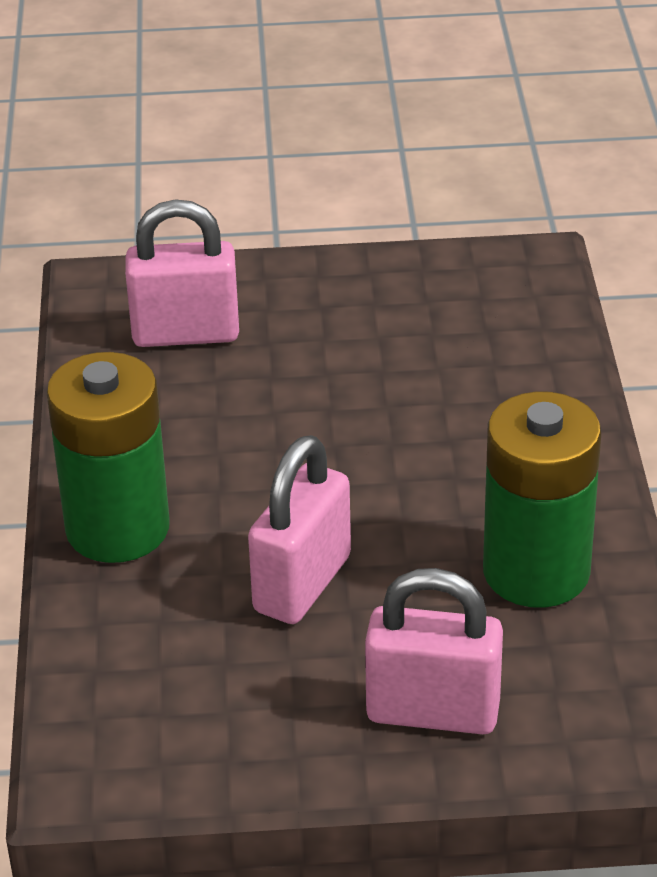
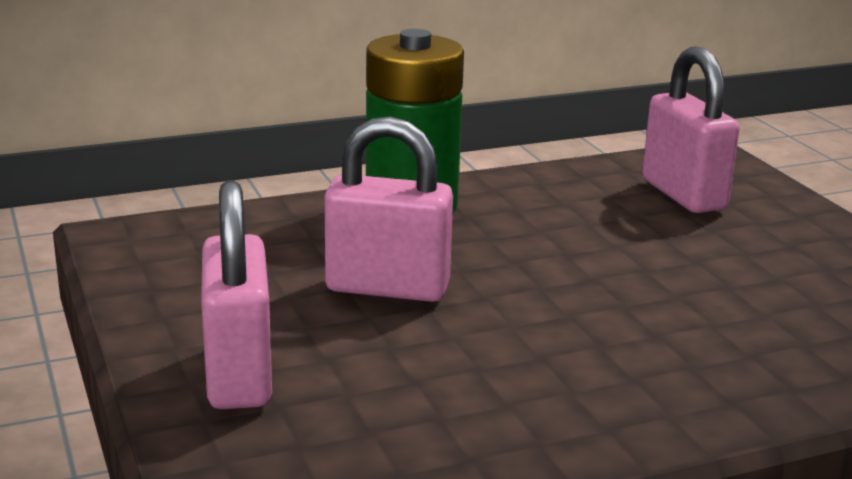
camera: 70 degrees right, 15 degrees down
(536, 571) = (481, 409): green battery -> none

